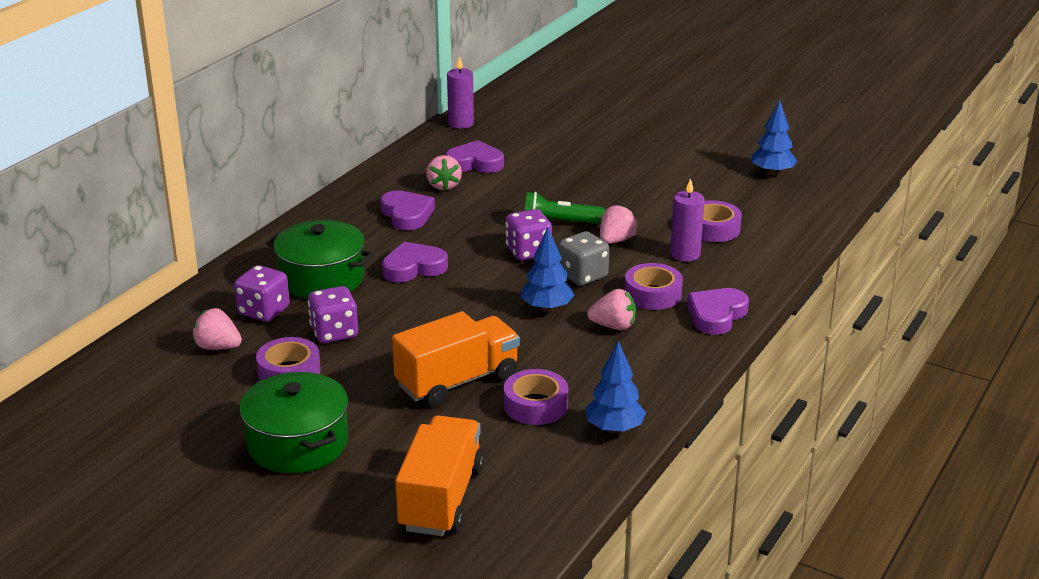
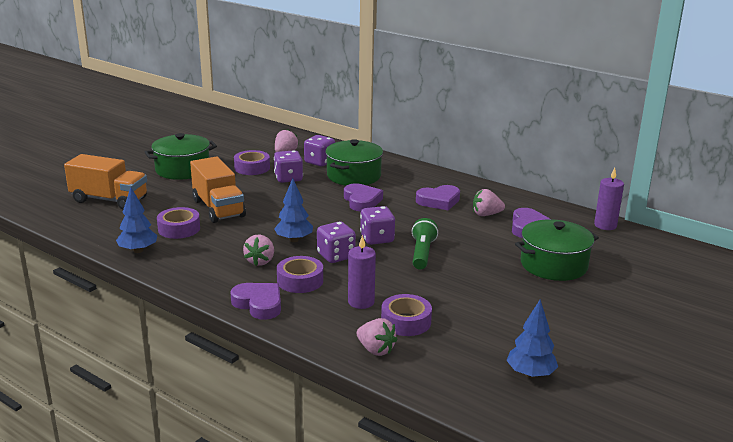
camera: 95 degrees right, 5 degrees down
(564, 154) = (553, 265): none -> green pot
(583, 276) = (336, 256): grey dice -> purple dice
(616, 240) = (390, 274): pink strawberry -> pink strawberry (376, 350)

